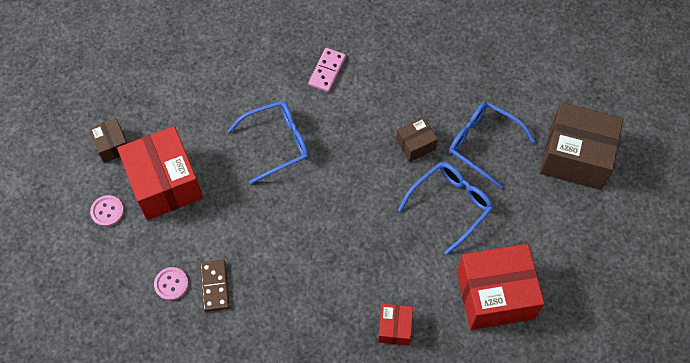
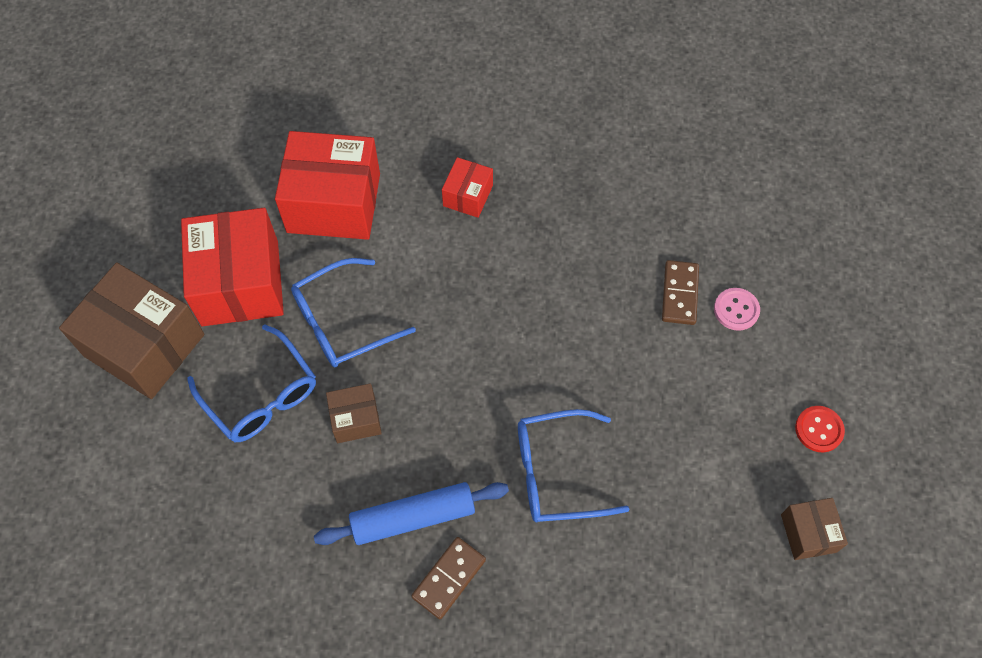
camera: 165 degrees left, 0 degrees up
(107, 211) = (819, 429): pink button -> red button
(165, 183) = (732, 451): red box -> red box (240, 283)
(327, 71) = (449, 578): pink domino -> brown domino
(359, 97) = (413, 517): none -> blue rolling pin

